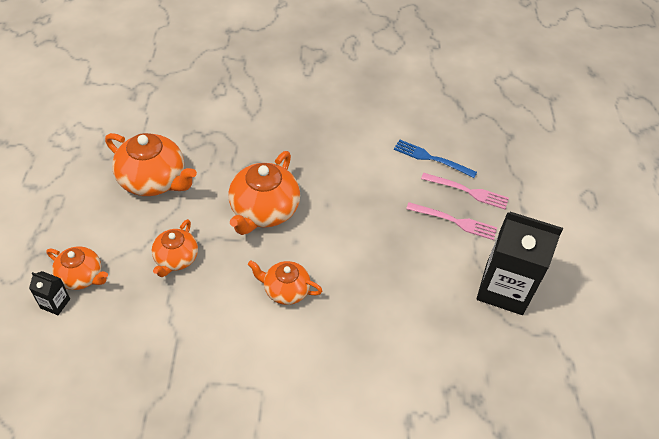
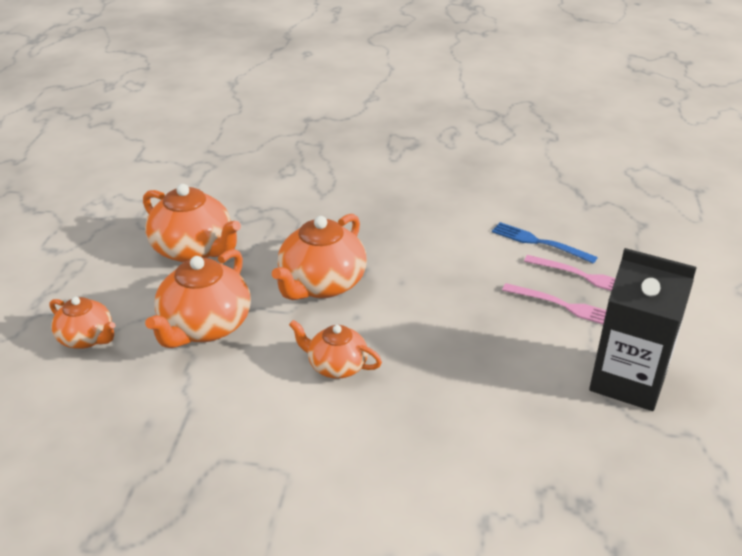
camera: 10 degrees right, 15 degrees down
(55, 303) = (49, 363): black carton -> none
(176, 259) = (204, 327): orange teapot -> orange teapot, size x1.65

